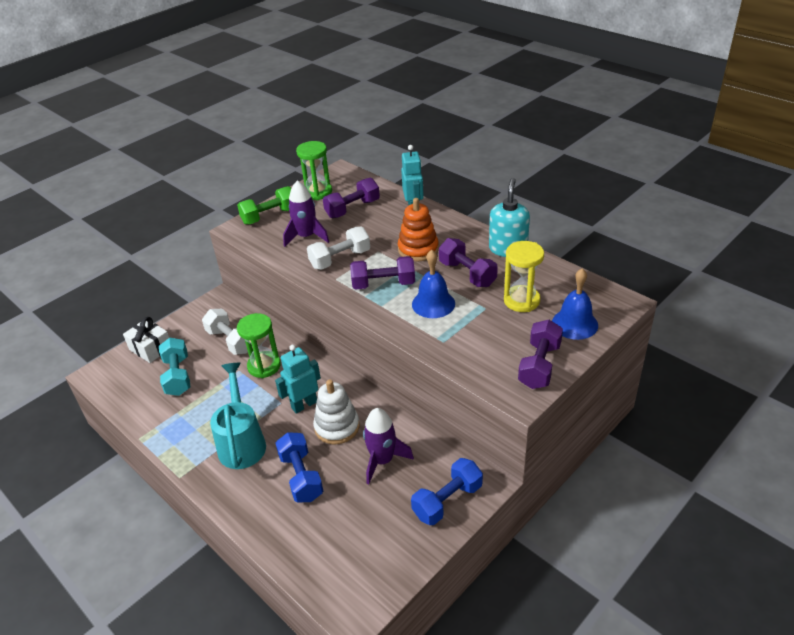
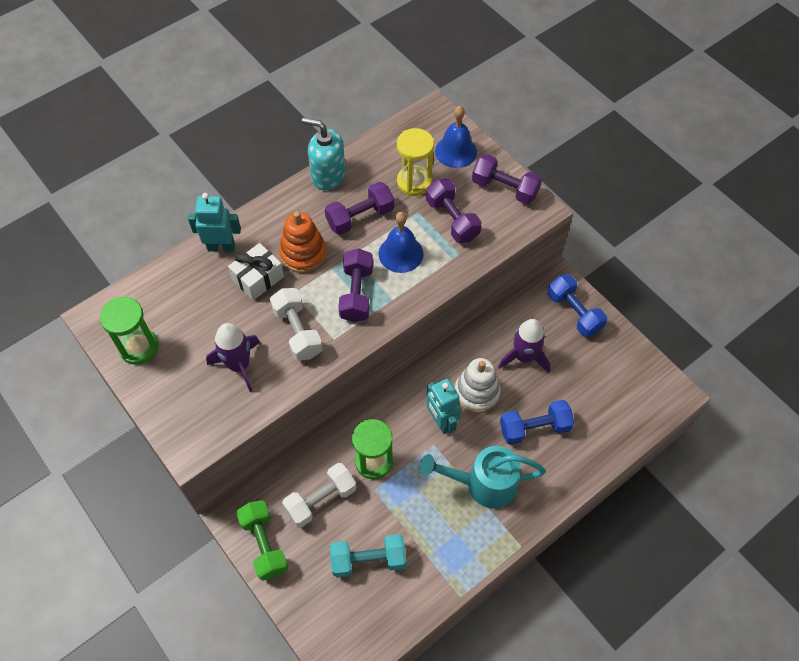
camera: 85 degrees left, 20 degrees up
(151, 348) = (309, 599): white gift -> white gift (258, 278)
(269, 216) = (175, 408): green dumbbell -> green dumbbell (264, 544)
(352, 209) = (195, 310): purple dumbbell -> purple dumbbell (452, 220)

